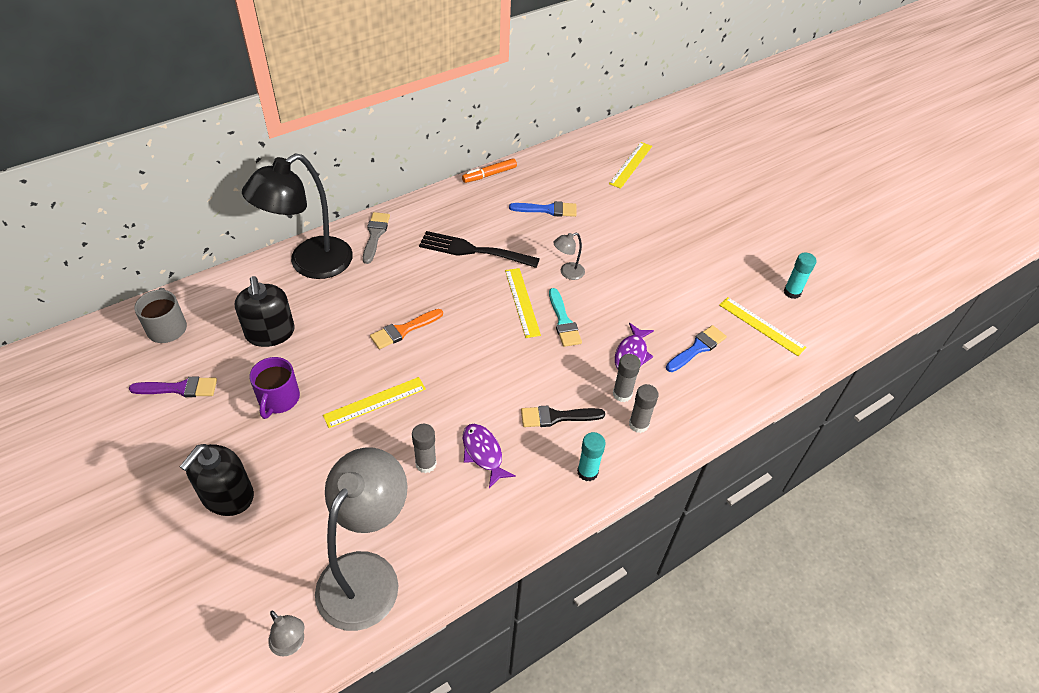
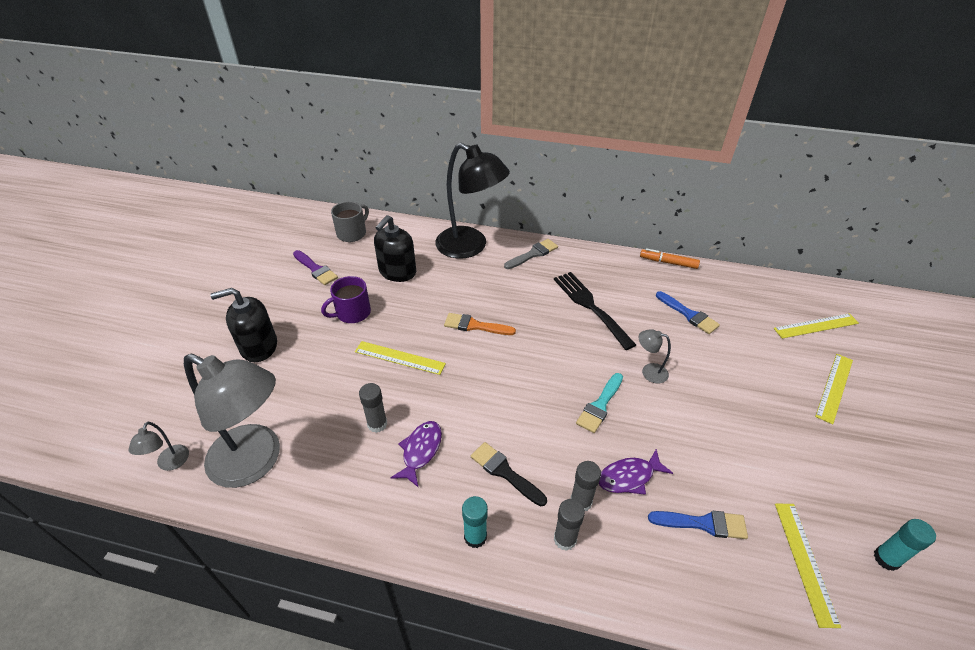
camera: 50 degrees right, 5 degrees down
(310, 264) = (470, 247): black lamp -> black lamp turned 150 degrees counterclockwise
(366, 574) = (256, 462): grey lamp -> grey lamp turned 45 degrees clockwise
(522, 302) = (583, 367): yellow ruler -> yellow ruler (834, 387)

